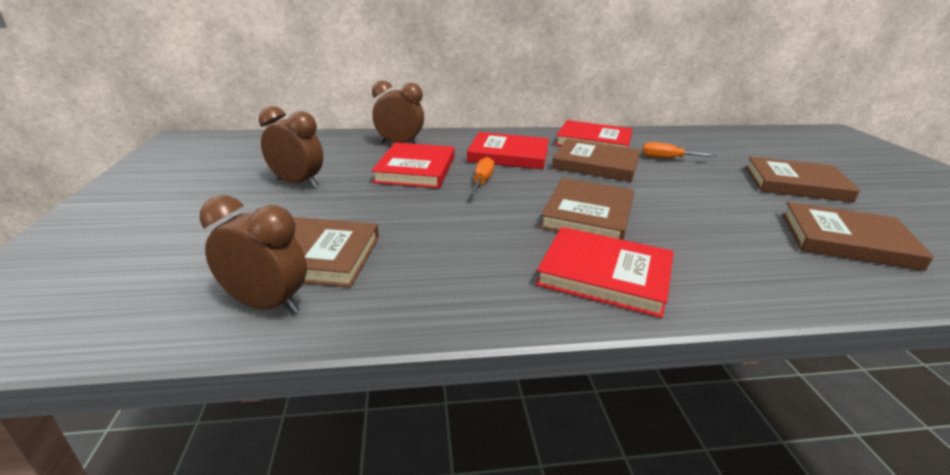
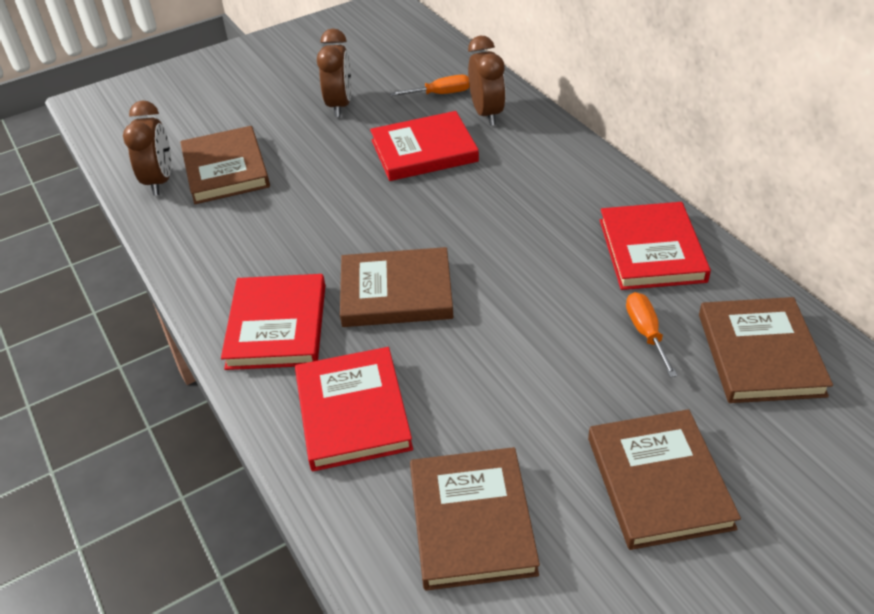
camera: 70 degrees right, 15 degrees up
(482, 181) = (427, 201): orange screwdriver -> orange screwdriver (441, 94)
(508, 155) = (524, 195): red book -> red book (353, 412)
(596, 164) = (557, 270): brown book -> brown book (760, 354)

